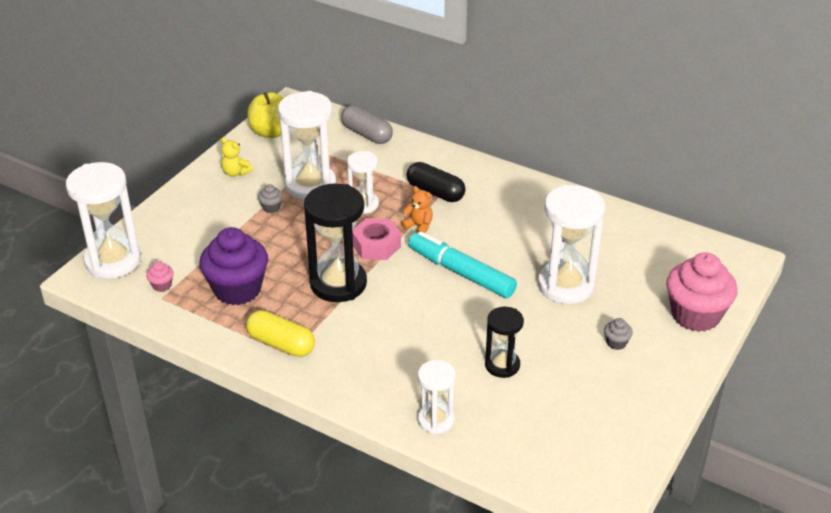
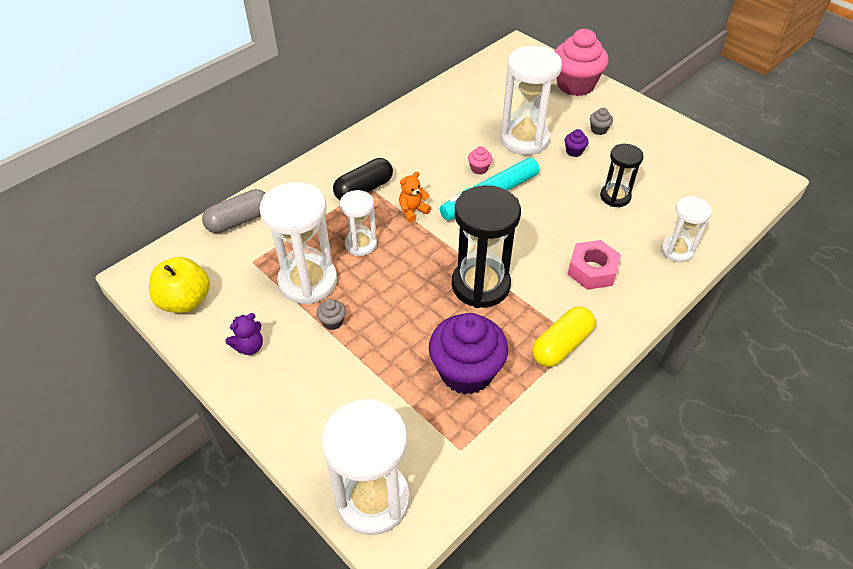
camera: 75 degrees left, 10 degrees up
(162, 285) = (438, 447): pink cupcake -> pink cupcake (479, 169)
(235, 173) = (249, 346): yellow teddy bear -> purple teddy bear
(376, 245) = (430, 246): pink nut -> pink nut (592, 270)
(565, 326) = (574, 151): none -> purple cupcake

